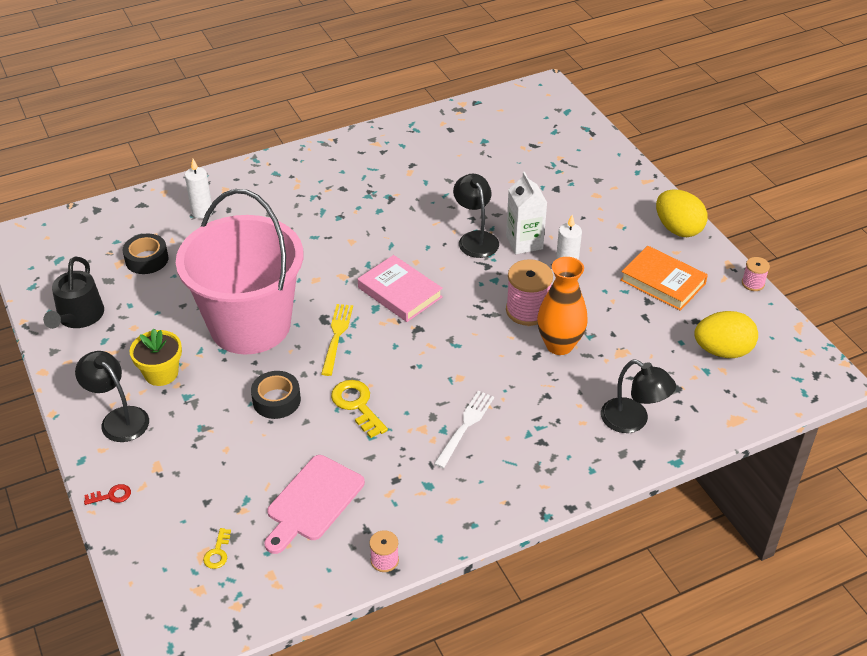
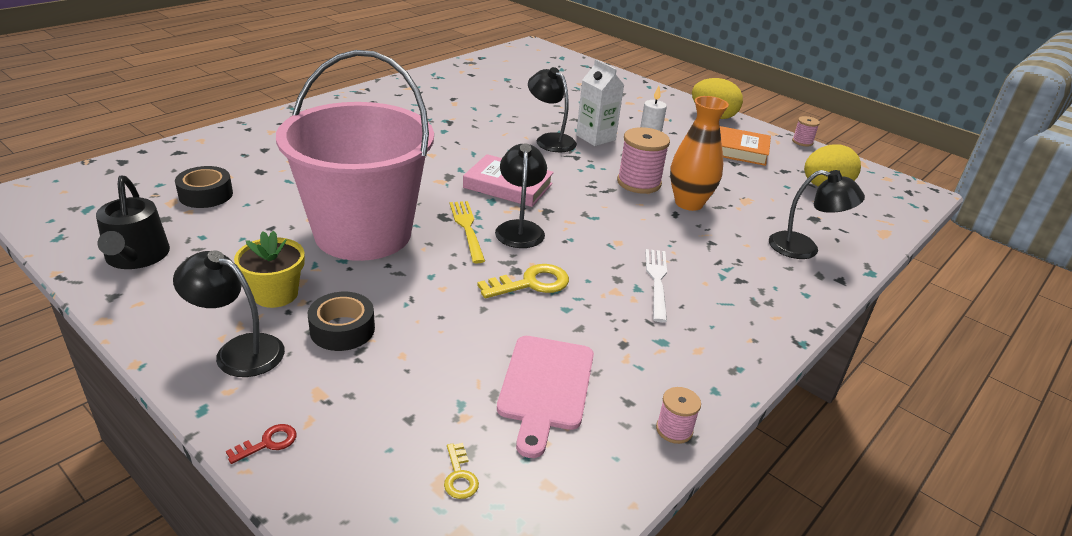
camera: 25 degrees left, 10 degrees down
(202, 212) = (254, 150): white candle -> none
(276, 400) = (436, 295): black tape -> black tape (342, 329)
(357, 405) = (531, 283): yellow key -> yellow key turned 120 degrees clockwise
(381, 345) = (519, 228): none -> black lamp

